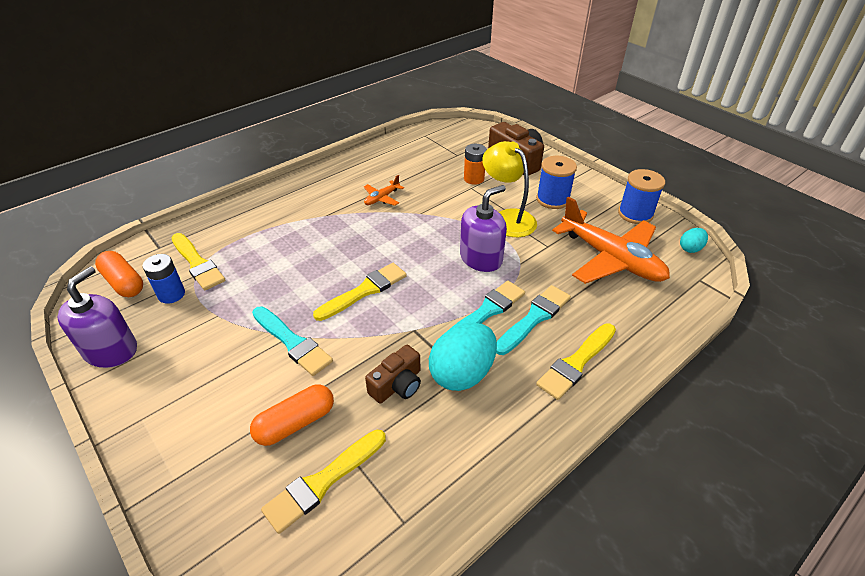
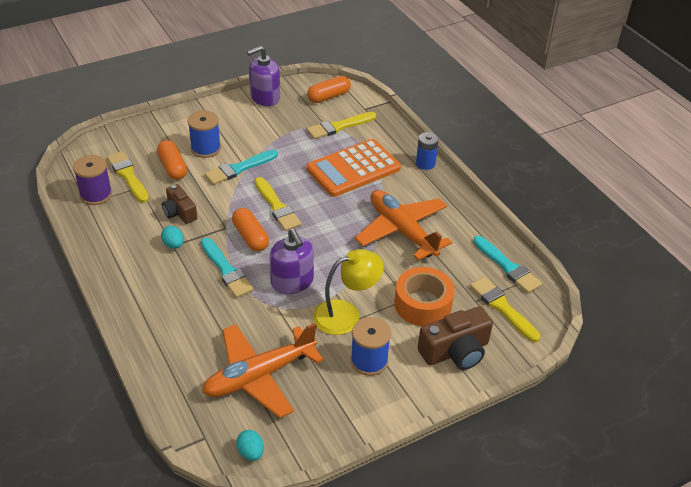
camera: 100 degrees right, 0 degrees up
(111, 350) = (265, 97): purple soap dispenser -> purple soap dispenser turned 120 degrees clockwise
(171, 294) = (308, 117): blue battery -> blue battery (425, 163)
(284, 241) = (353, 169): none -> orange calculator
(380, 515) = (96, 195): none -> purple spool
(382, 198) = (402, 231): orange plane -> orange plane, size x2.32
(424, 303) = (250, 237): none -> orange capsule
(462, 373) = (173, 245): turquoise egg -> turquoise egg, size x0.50
(474, 179) = (423, 304): orange battery -> orange tape
(534, 318) = (208, 297): turquoise brush -> turquoise brush (507, 267)
(576, 363) = (153, 309): yellow brush -> yellow brush (502, 307)
(635, 214) = (323, 427): blue spool -> blue spool (206, 148)

